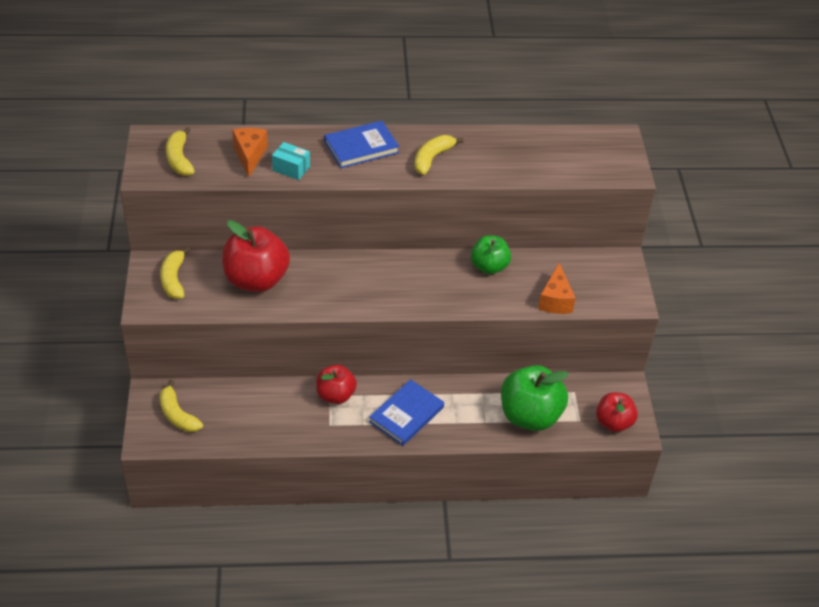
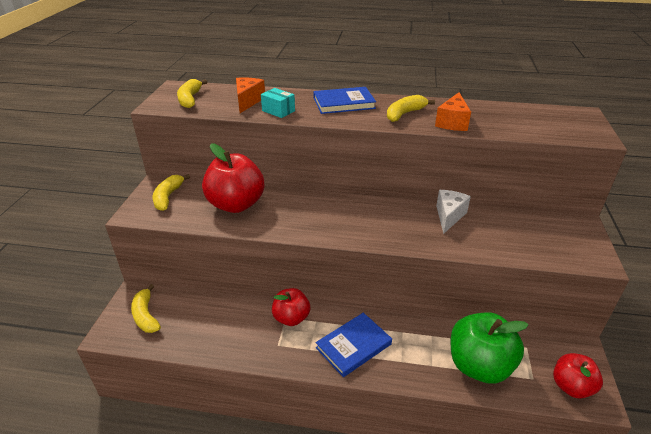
camera: 15 degrees right, 10 degrees down
(489, 267) = (449, 216): green apple -> white cheese
(555, 300) = (514, 250): orange cheese -> orange cheese (452, 122)

